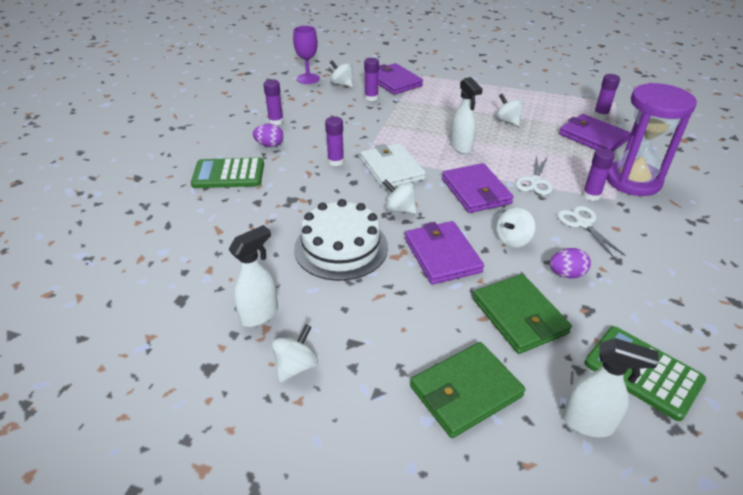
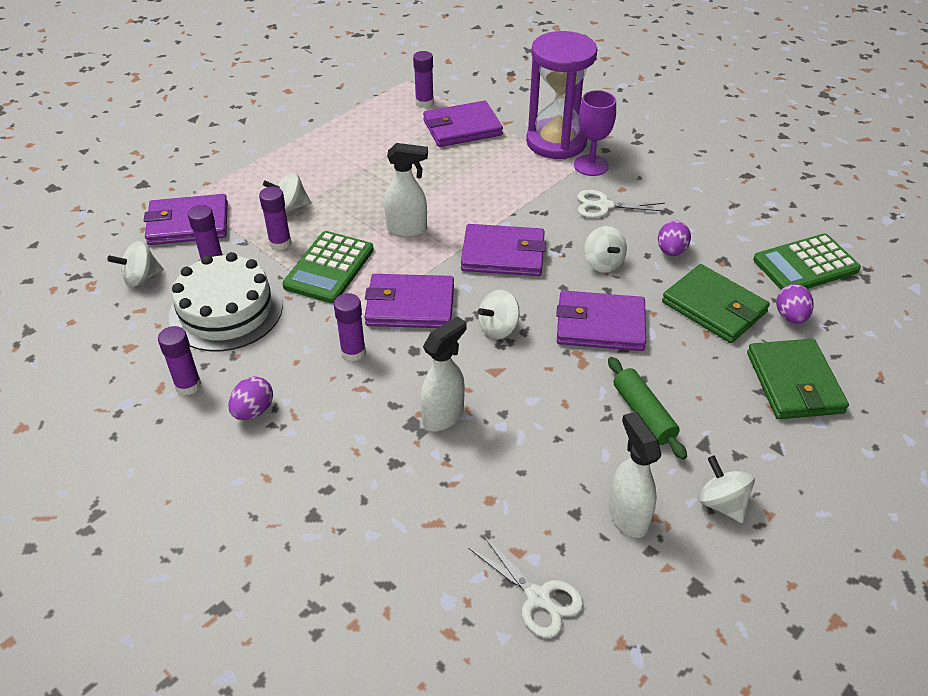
camera: 65 degrees left, 5 degrees up
(228, 174) = (299, 480): green calculator -> green calculator (329, 268)
(308, 79) = (82, 309): purple goblet -> purple goblet (591, 165)
(341, 247) = (542, 405): white cake -> white cake (226, 310)
(364, 300) = (643, 414): none -> green rolling pin
(392, 169) = (410, 305): white wallet -> purple wallet
(507, 121) = (380, 170): white spinning top -> white spinning top (290, 207)
(519, 316) = (714, 307): green wallet -> green wallet turned 45 degrees clockwise
(535, 181) = (514, 204): white scissors -> white scissors (538, 598)
(554, 373) = (790, 317): none -> purple egg
(588, 423) = (848, 321): white spray bottle -> white spray bottle (443, 416)
(591, 195) = (563, 179): purple glue stick -> purple glue stick (280, 243)

